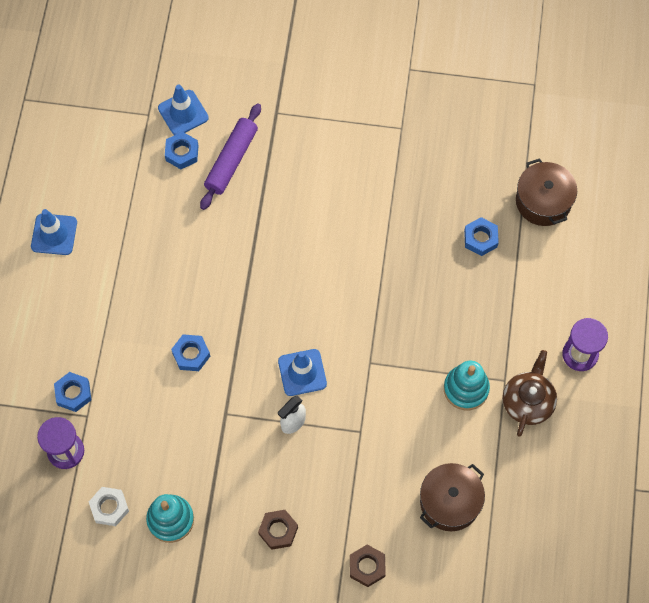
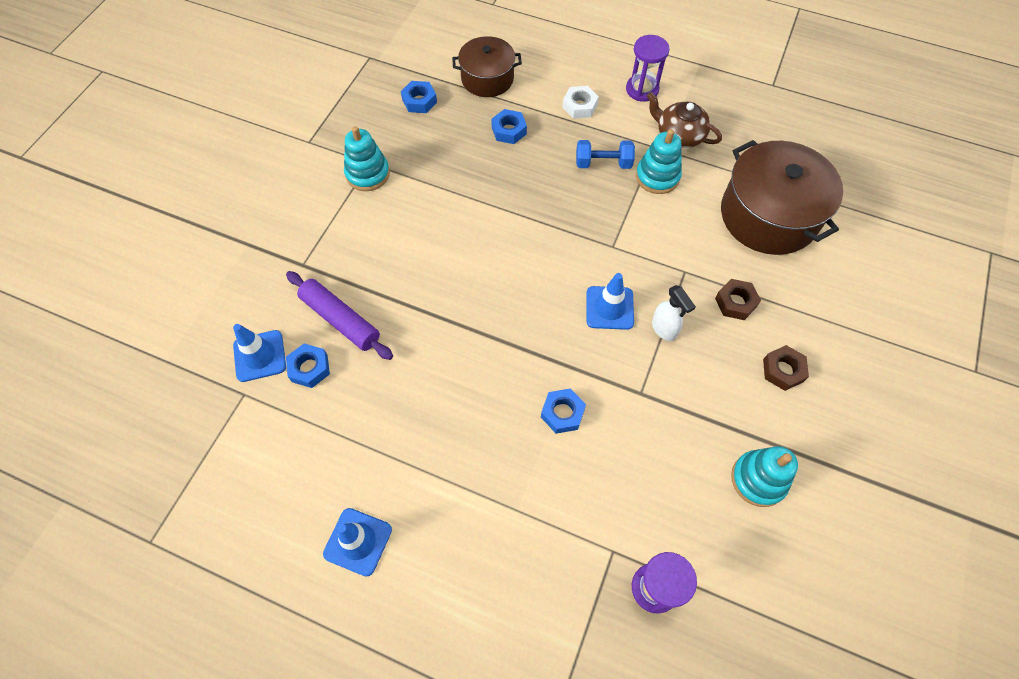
camera: 75 degrees left, 5 degrees down
(73, 393) = (580, 562): blue nut -> blue nut (419, 101)
(109, 507) = (735, 548): white nut -> white nut (579, 106)
(367, 567) = (828, 298): brown nut -> brown nut (735, 302)
(388, 131) = (368, 174): none -> turquoise stacking toy
(450, 502) = (768, 215): brown pot -> brown pot, size x1.65
(466, 335) = (603, 163): none -> blue dumbbell

